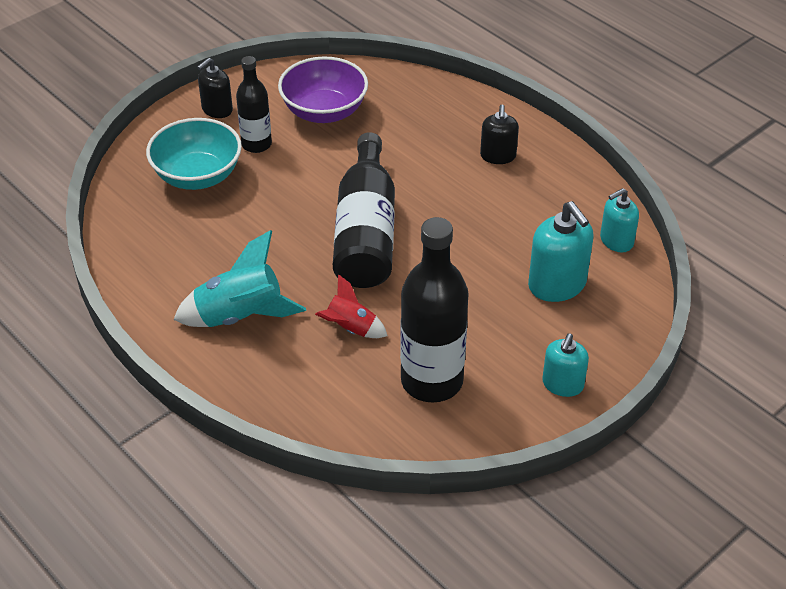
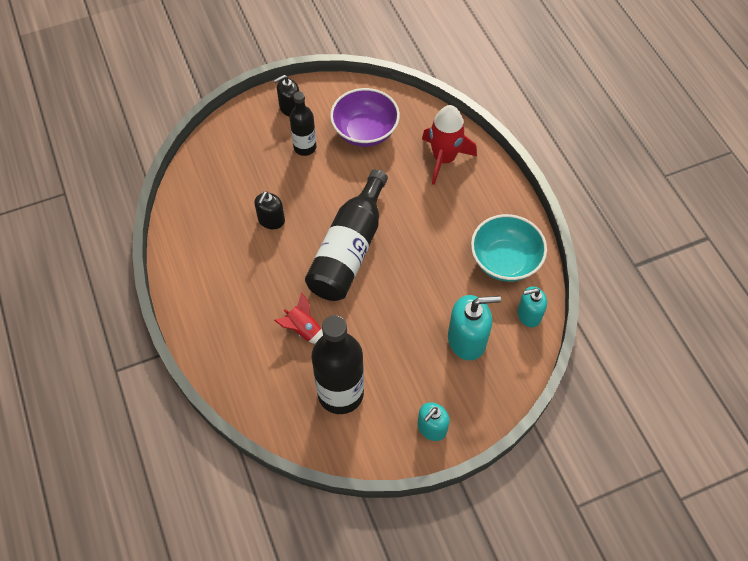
camera: 20 degrees right, 15 degrees up
(197, 176) = (253, 163): turquoise bowl -> turquoise bowl (504, 261)
(240, 316) = (233, 294): turquoise rocket -> none
(434, 115) = (444, 159): none -> red rocket
(498, 156) = (474, 210): black soap dispenser -> black soap dispenser (271, 220)
(557, 285) = (467, 340): turquoise soap dispenser -> turquoise soap dispenser turned 90 degrees counterclockwise

